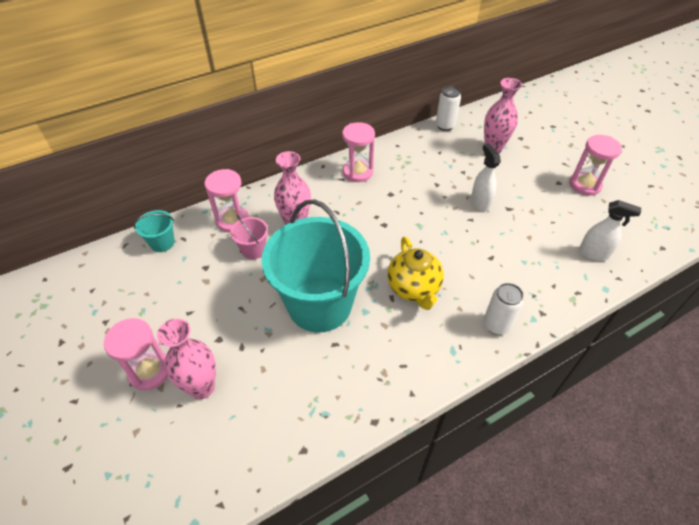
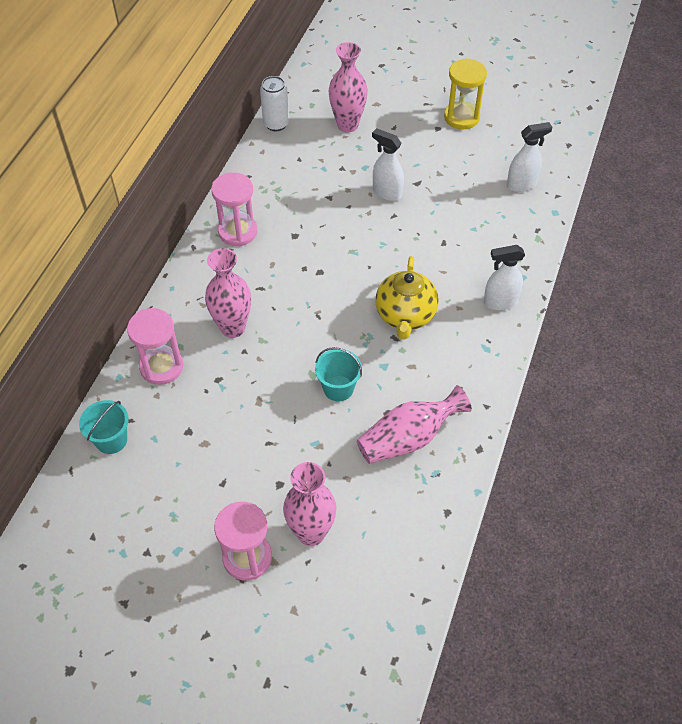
camera: 40 degrees left, 5 degrees up
(253, 250) = (218, 381): pink bucket -> none
(319, 305) = (338, 388): turquoise bucket -> turquoise bucket, size x0.41
(331, 373) = (408, 438): none -> pink vase
(413, 288) = (405, 316): yellow teapot -> yellow teapot turned 60 degrees clockwise
(496, 325) = (500, 302): white can -> white spray bottle
(585, 185) = (461, 117): pink hourglass -> yellow hourglass

